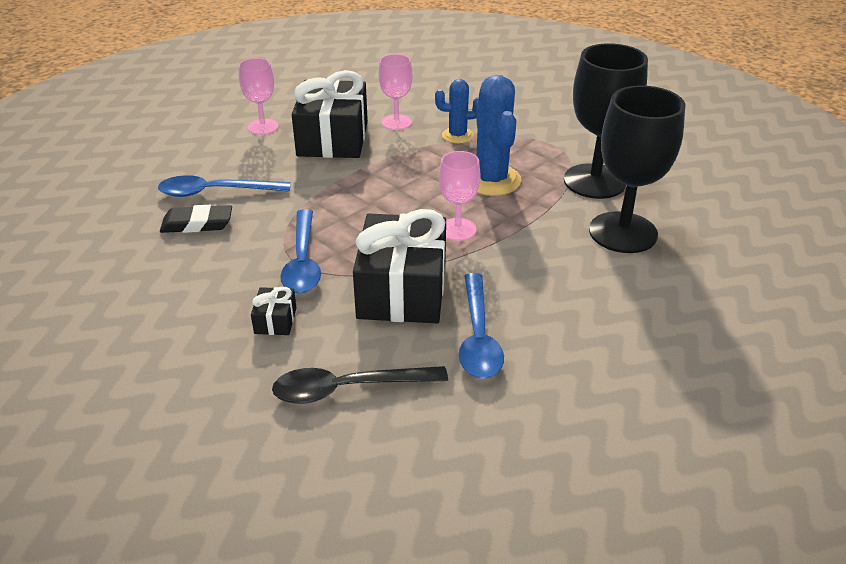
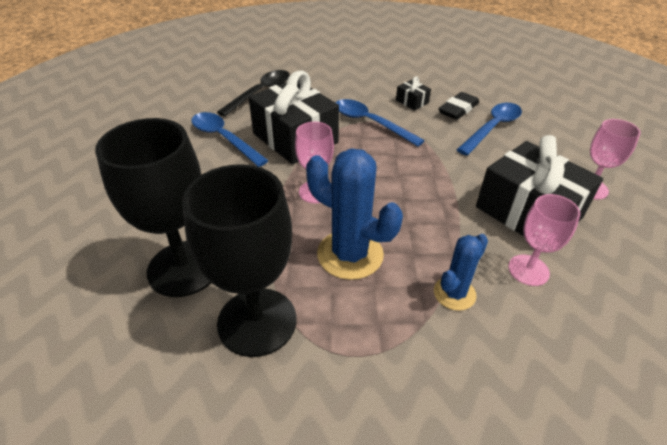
camera: 135 degrees right, 5 degrees up
(275, 320) = (333, 96): black gift -> black gift (412, 102)

